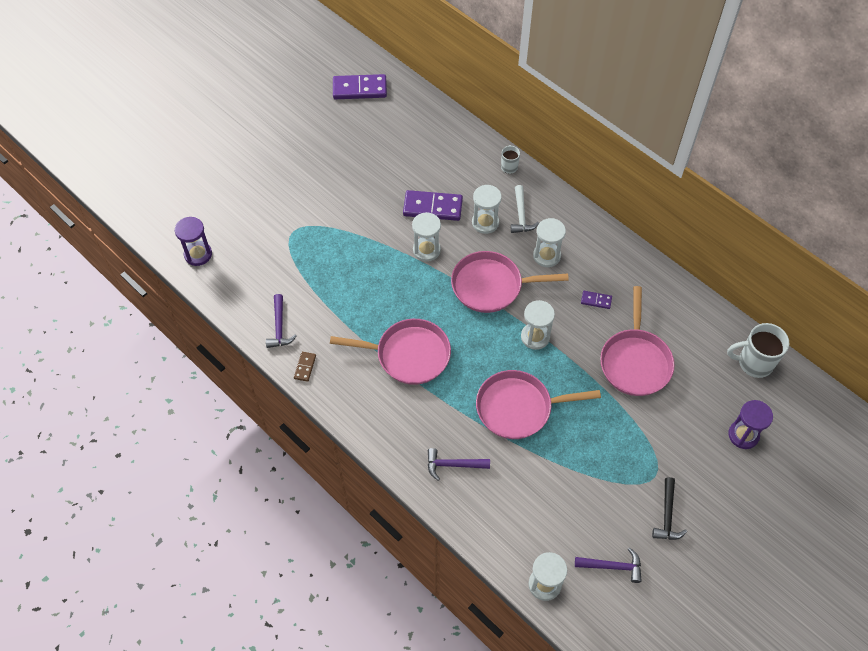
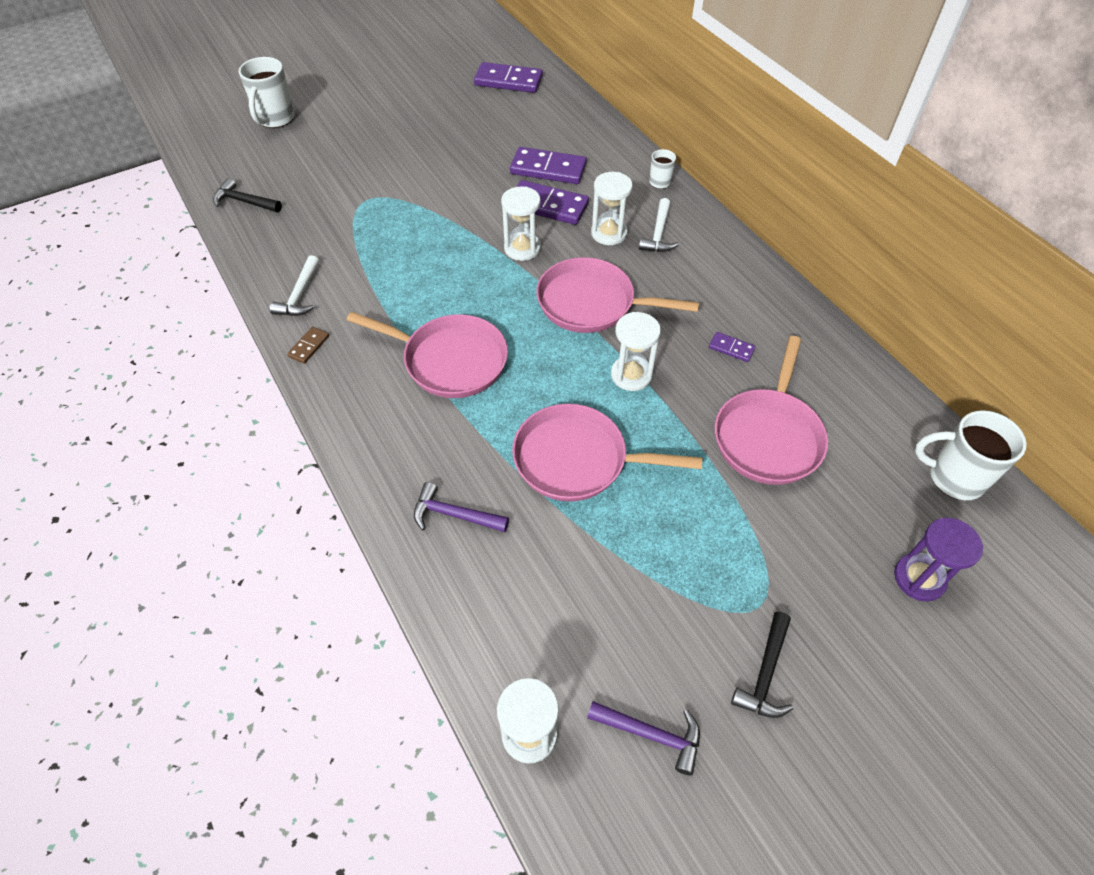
camera: 15 degrees right, 5 degrees down
(184, 168) = (275, 119): none -> white mug
(198, 254) = (244, 202): purple hourglass -> black hammer
(279, 327) = (300, 295): purple hammer -> white hammer
(421, 172) = (548, 169): none -> purple domino
(546, 256) = (678, 284): white hourglass -> none

